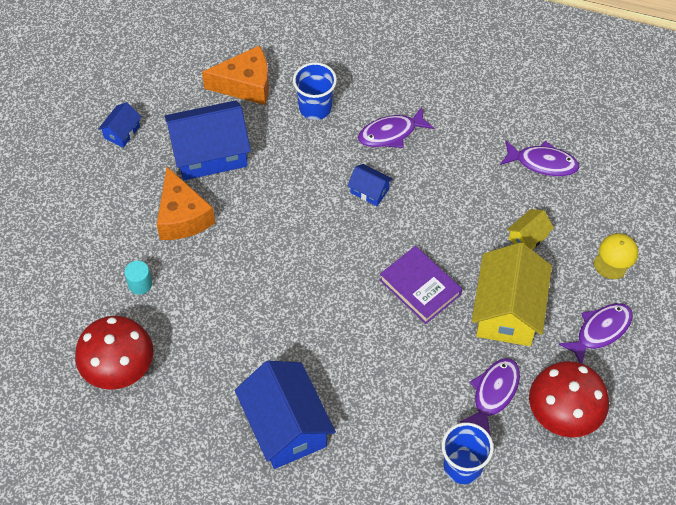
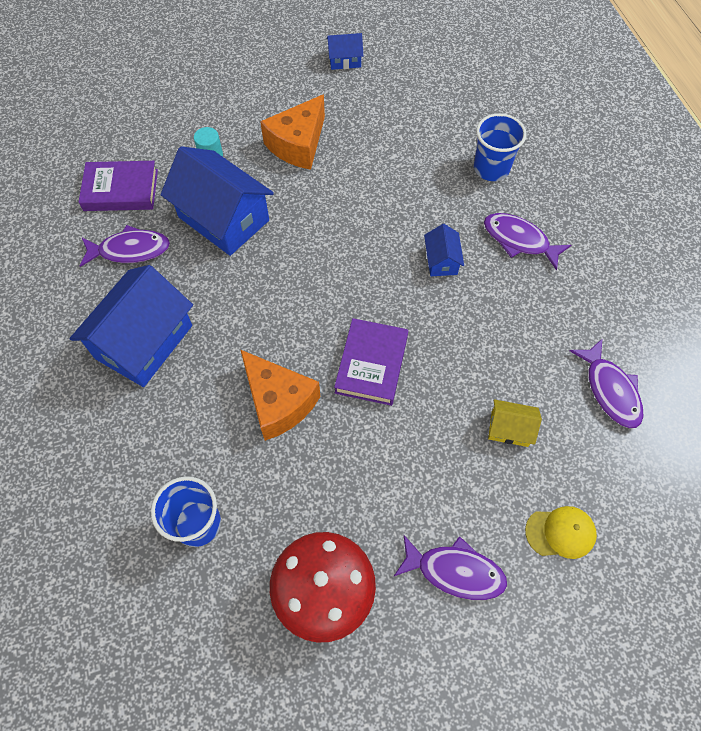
camera: 55 degrees right, 5 degrees up
(119, 369) = (121, 190): red mushroom -> purple book
(210, 153) = (376, 125): blue house -> blue house (223, 219)
(245, 85) = (466, 108): orange cheese -> orange cheese (278, 402)
(493, 393) = (301, 504): purple fish -> purple fish (130, 250)
(507, 311) = (407, 460): yellow house -> none

